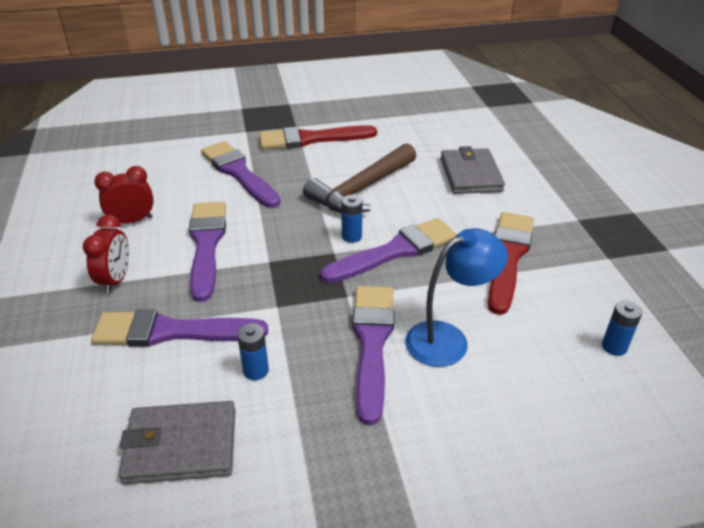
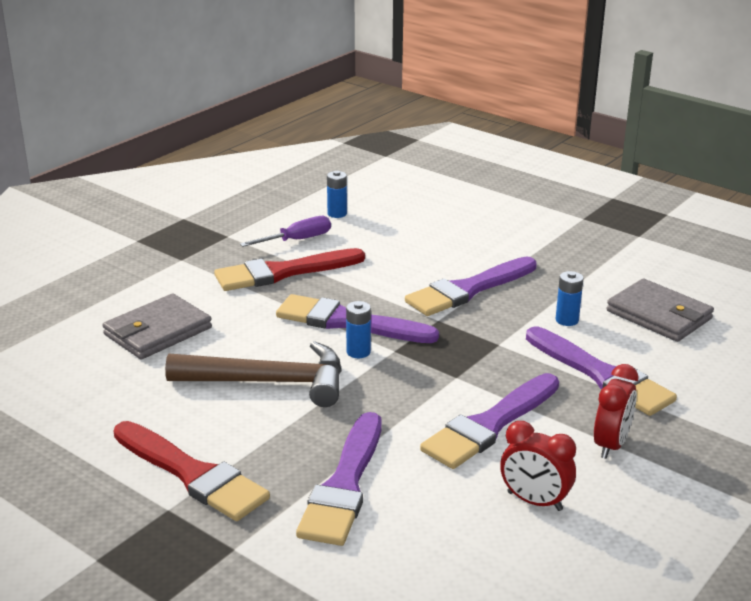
camera: 130 degrees left, 10 degrees down
(116, 280) = (611, 445): red clock -> red clock turned 150 degrees clockwise
(448, 339) = (418, 265): blue lamp -> none
(568, 292) = (297, 240): none -> purple screwdriver

